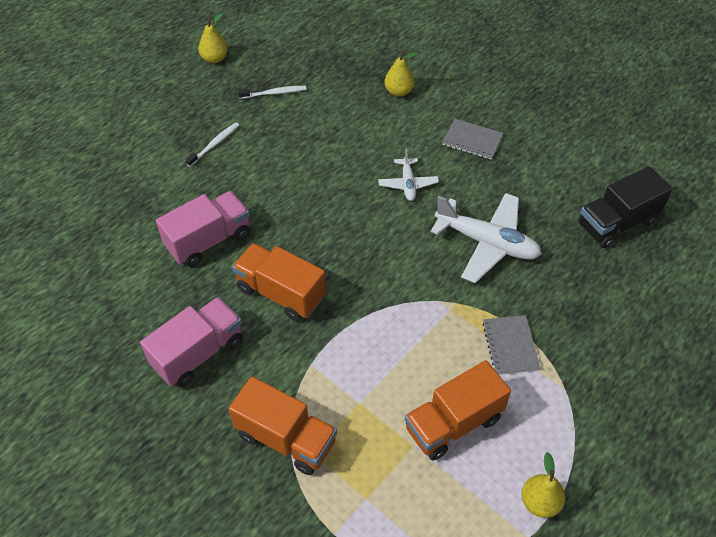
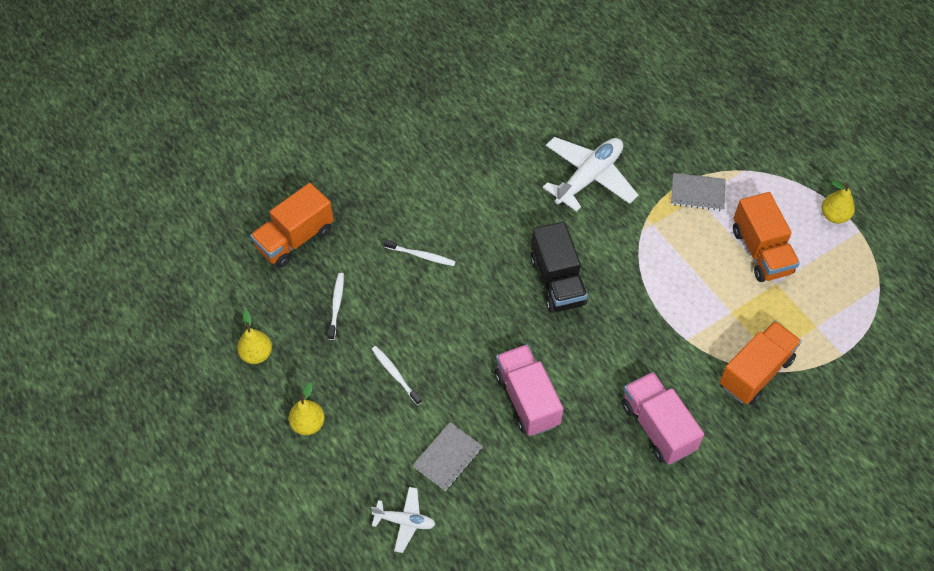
camera: 75 degrees left, 5 degrees up
(281, 293) = (606, 348): orange truck -> orange truck (295, 239)
(343, 135) = (421, 256): none -> white toothbrush
(398, 91) = (375, 194): yellow pear -> yellow pear (308, 424)
(408, 184) = (502, 218): white plane -> white plane (404, 521)
(472, 140) = (463, 153): grey notebook -> grey notebook (447, 457)
(617, 223) = (591, 82): black truck -> black truck (557, 281)

